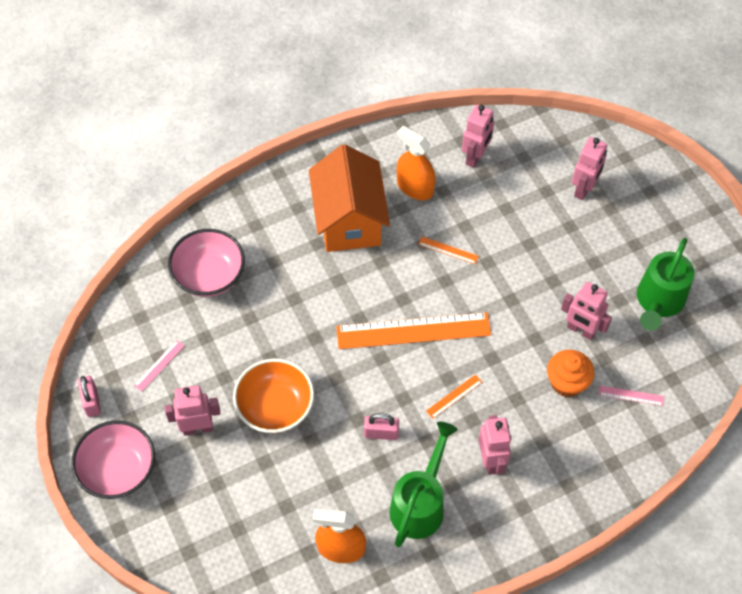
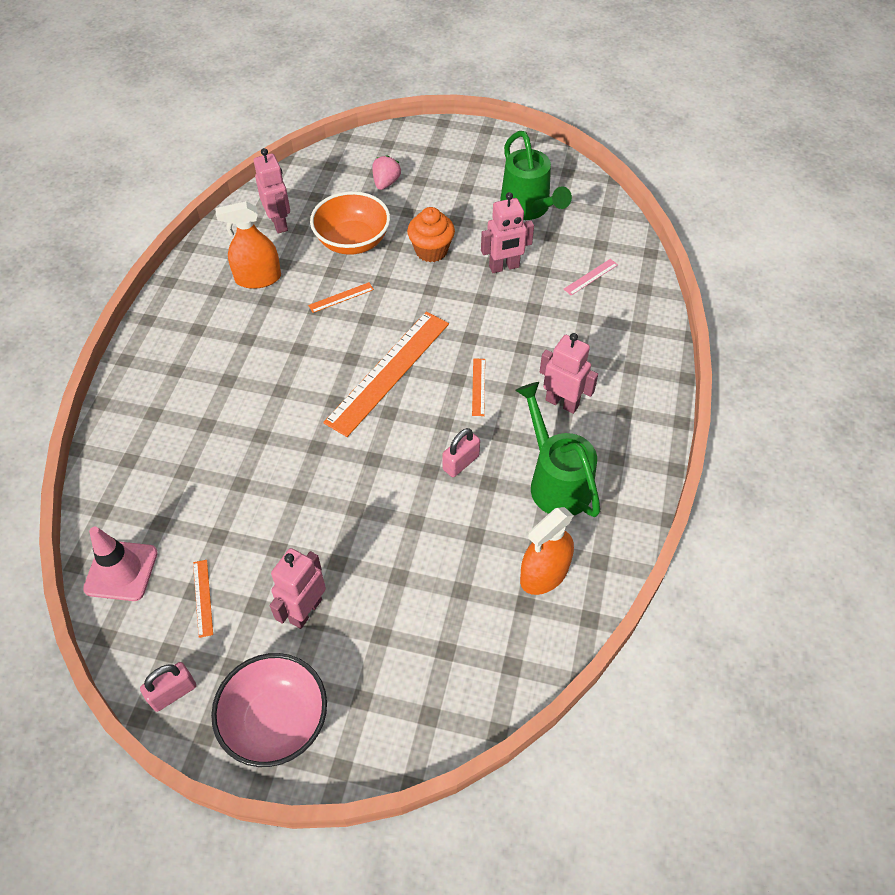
camera: 50 degrees left, 5 degrees down
(91, 402) = (173, 693): pink padlock -> pink padlock turned 60 degrees counterclockwise
(139, 307) = (121, 571): none -> pink traffic cone
(159, 365) = (203, 598): pink ruler -> orange ruler
(209, 276) = (159, 486): pink bowl -> none
(275, 407) = (352, 528): orange bowl -> orange bowl (352, 241)
(349, 220) = (234, 342): orange house -> none
(567, 383) = (541, 306): orange cupcake -> orange cupcake (431, 251)
(584, 189) = (386, 183): pink robot -> pink strawberry

